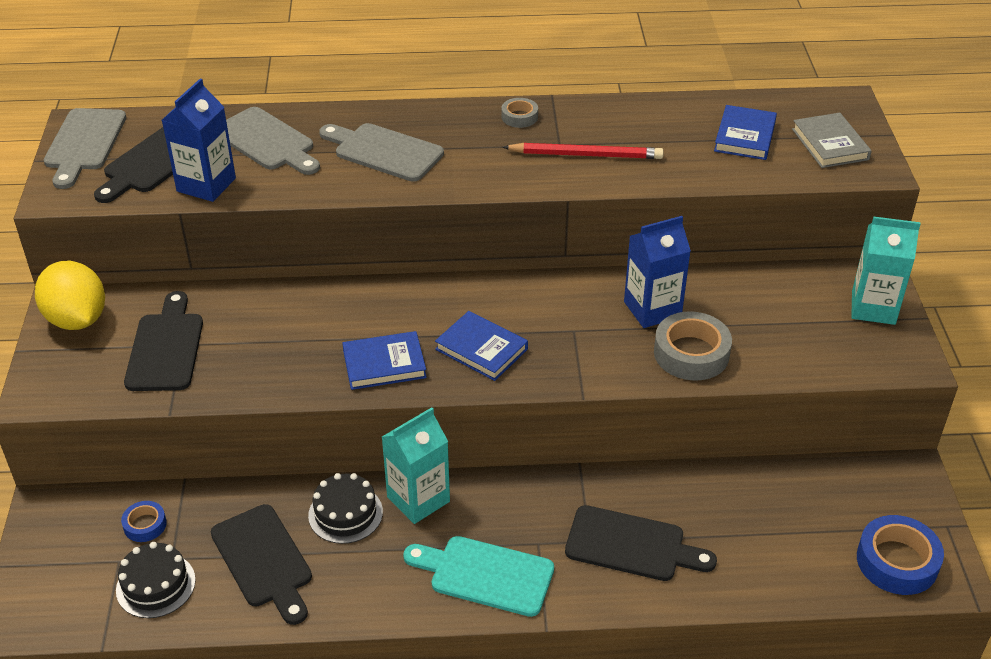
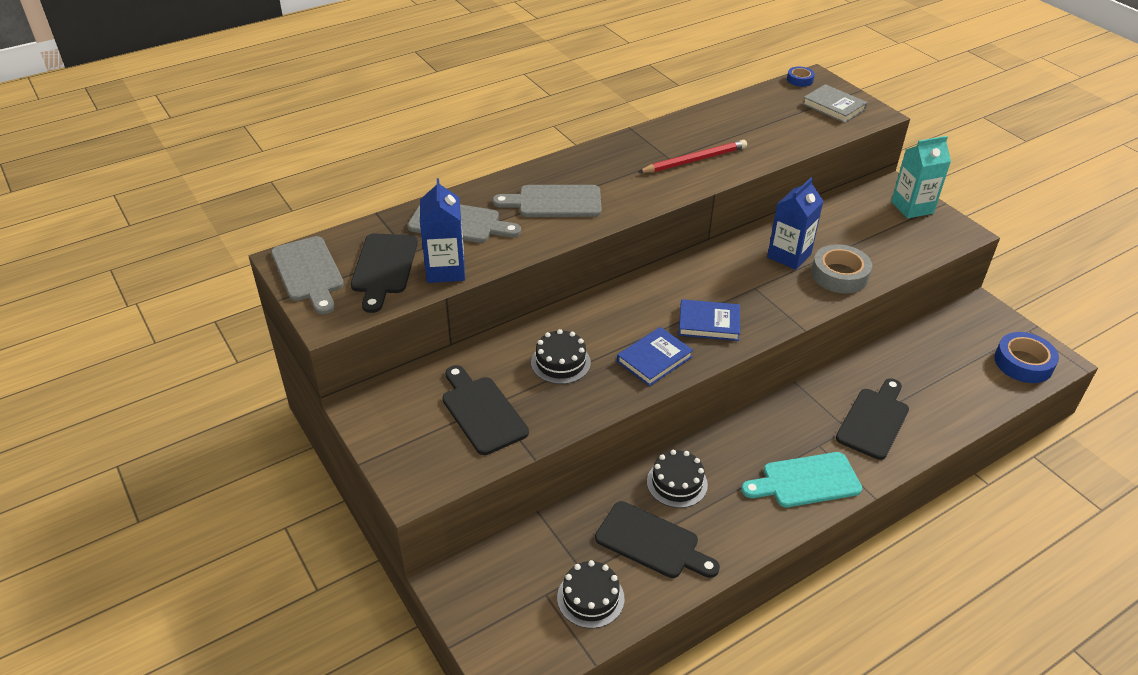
camera: 30 degrees left, 0 degrees up
(77, 319) = (387, 419): yellow lemon -> none
(145, 525) = (540, 558): blue tape -> blue tape (800, 80)
(287, 329) = (560, 362): none -> black cake
(418, 499) = (716, 451): turquoise carton -> none
(519, 117) = (623, 148): grey tape -> none
(631, 545) = (874, 420): black cutting board -> black cutting board turned 45 degrees counterclockwise
(744, 136) = (779, 117): blue book -> none

